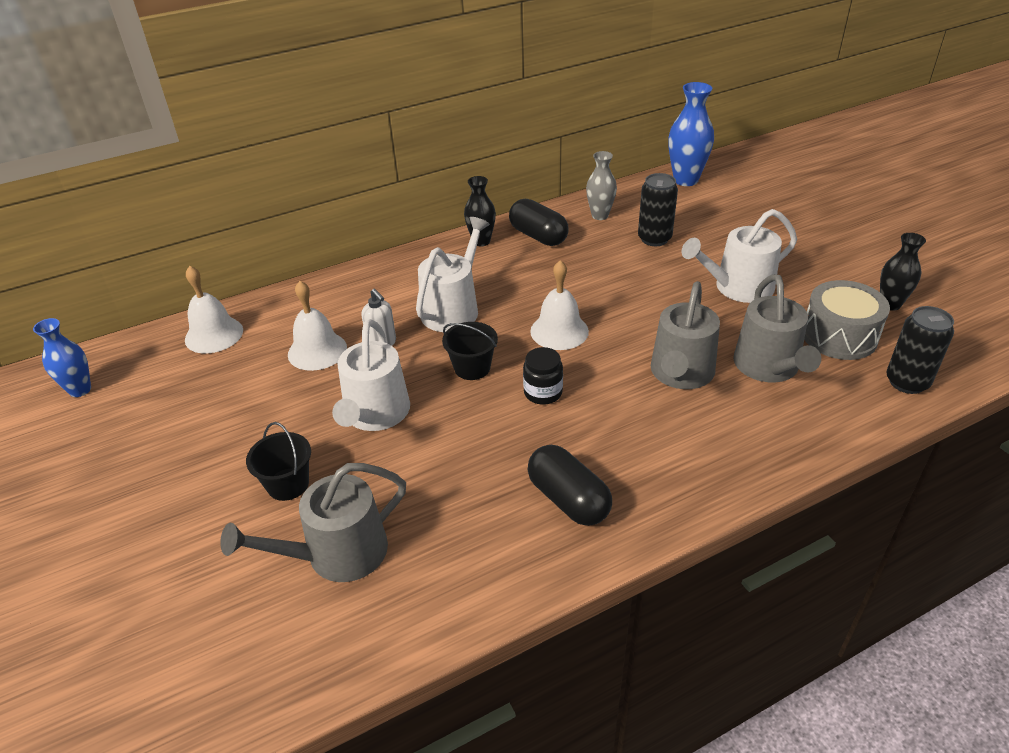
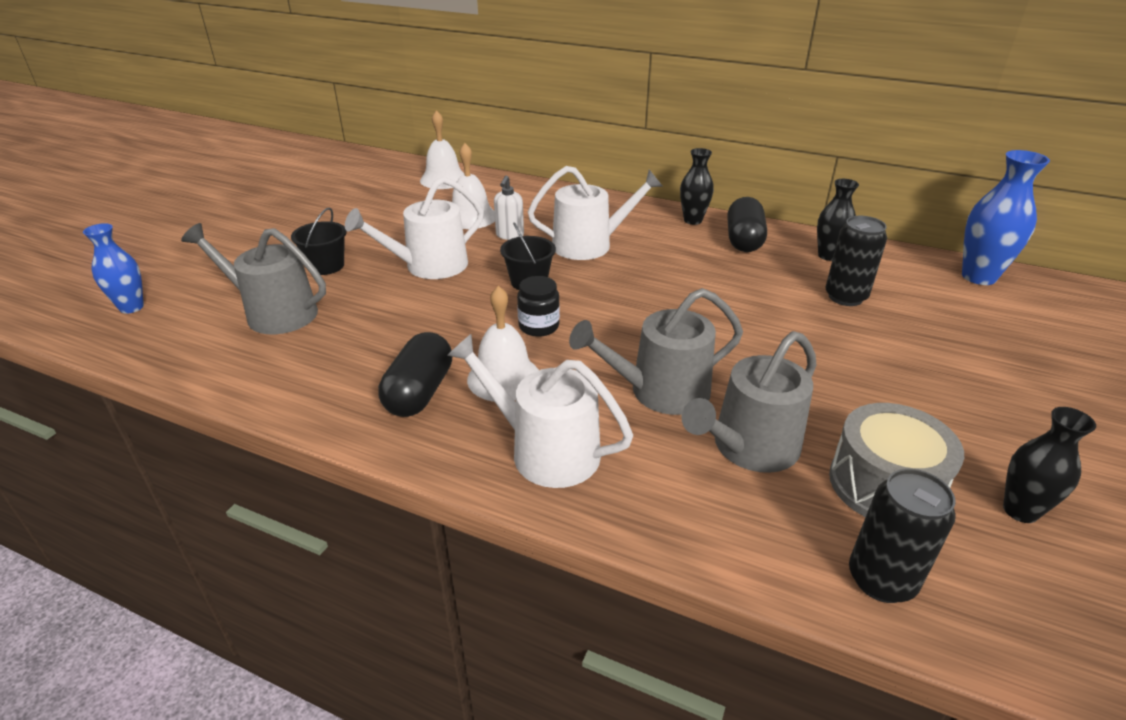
camera: 50 degrees right, 5 degrees down
(80, 390) = (347, 168): blue vase -> blue vase (131, 307)
(559, 331) = (629, 302): white bell -> white bell (504, 378)
(600, 215) = (828, 256): grey vase -> black vase
(738, 287) = (853, 377): white watering can -> white watering can (545, 451)

